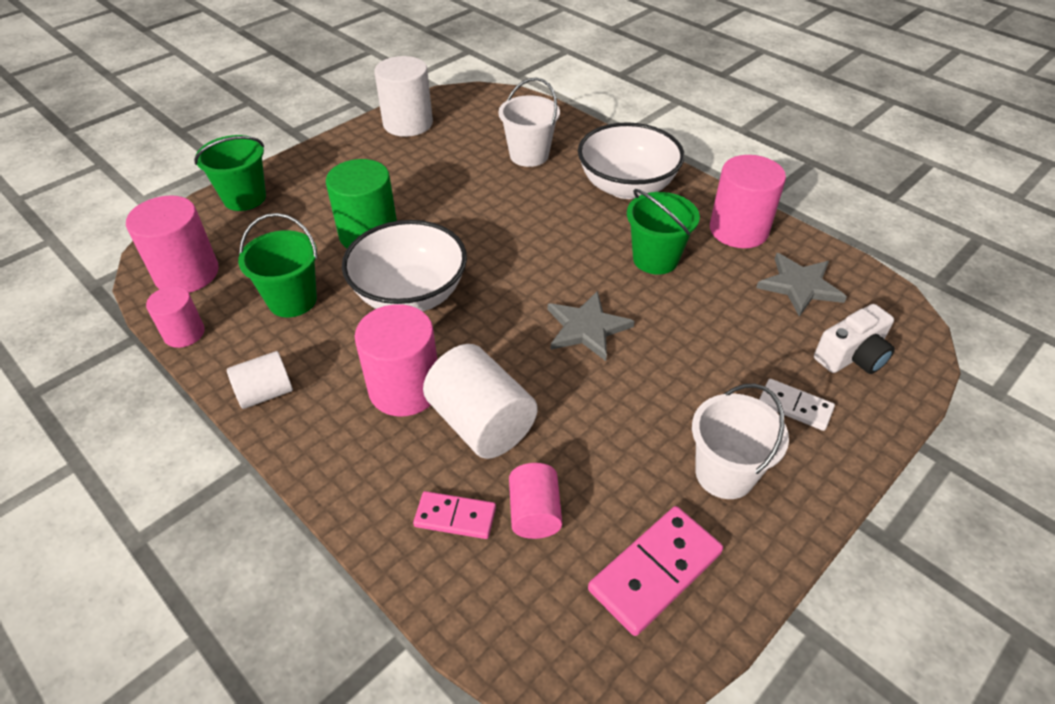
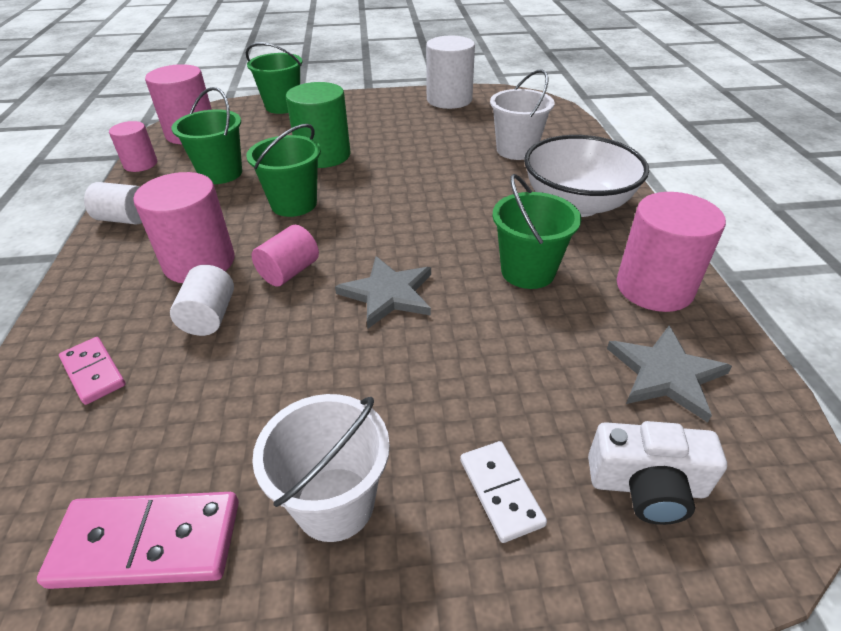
camera: 40 degrees right, 5 degrees down
(410, 295) = (294, 204): white bowl -> green bucket
(481, 423) = (209, 317): white cylinder -> white cylinder, size x0.59
(534, 513) = (142, 411): pink cylinder -> pink cylinder (289, 272)

